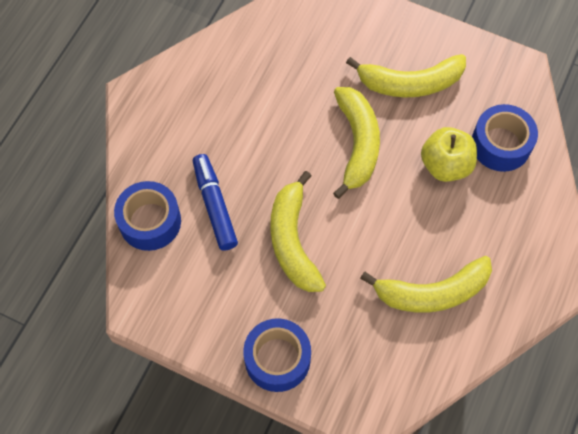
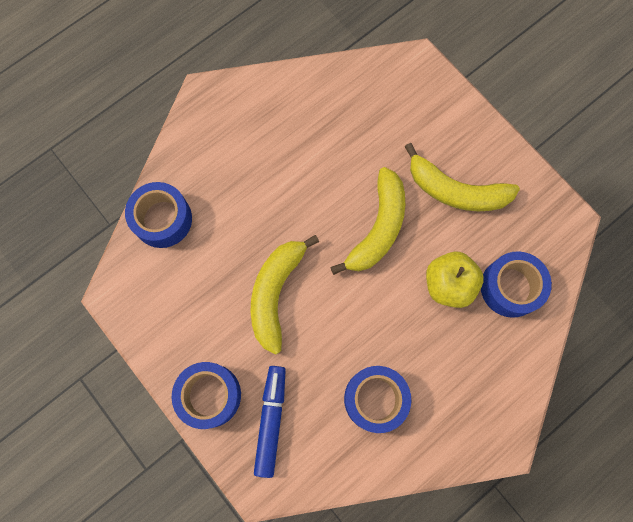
camera: 25 degrees right, 10 degrees up
(214, 206) = (224, 230): blue marker -> blue marker (271, 420)
(432, 292) = (375, 399): yellow banana -> blue tape

